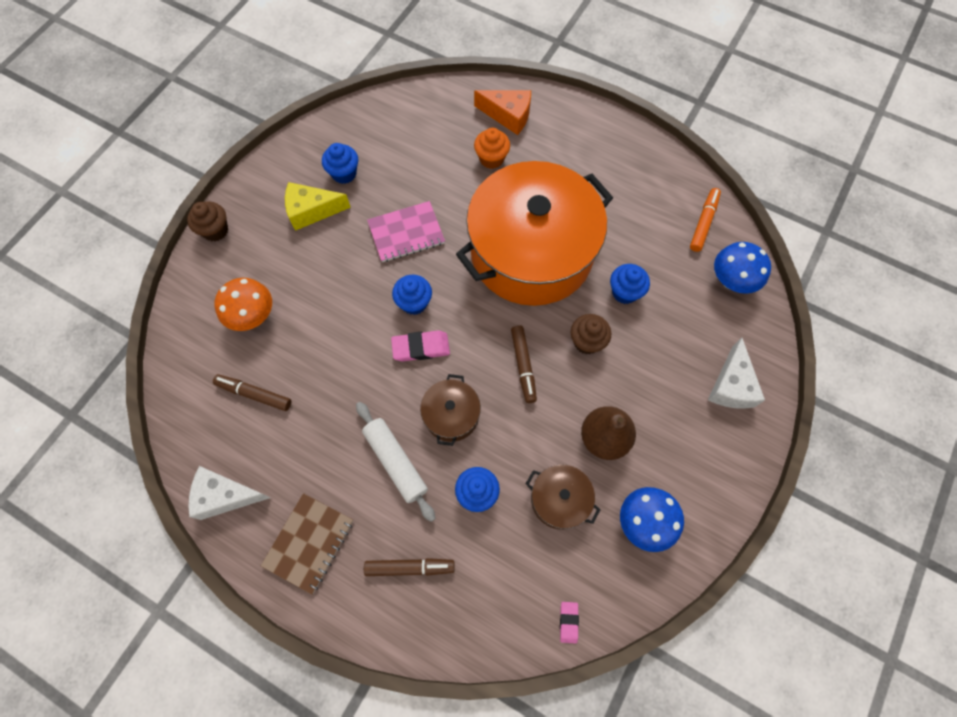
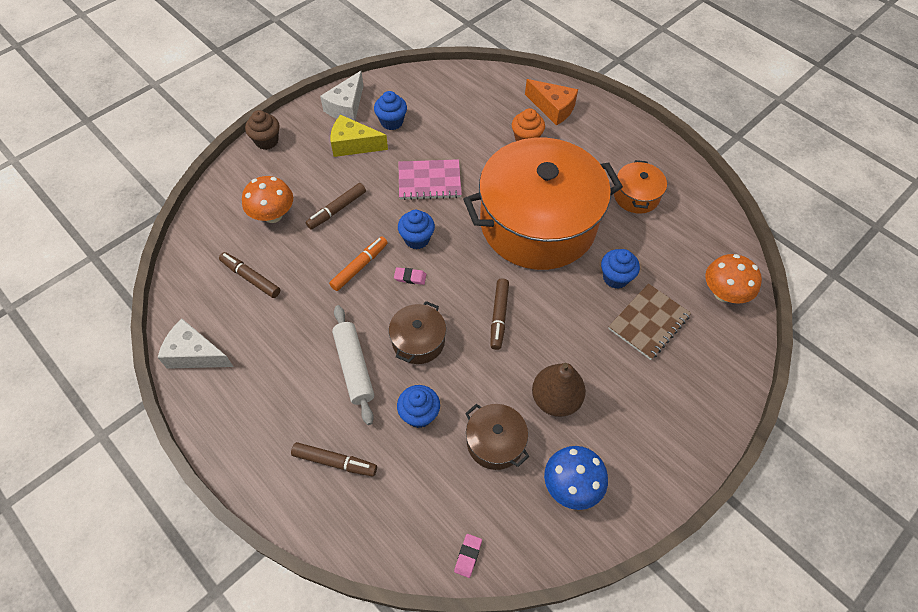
camera: 15 degrees right, 10 degrees down
(309, 543) = (252, 414): brown notebook -> brown notebook (648, 322)
(319, 291) = (337, 210): none -> brown marker
(421, 347) = (410, 277): pink eraser -> pink eraser, size x0.59
(587, 342) = (565, 311): brown cupcake -> none
(620, 196) = (636, 196): none -> orange pot
(703, 223) = (710, 237): orange marker -> orange marker (359, 267)
(731, 280) = (723, 293): blue mushroom -> orange mushroom
(731, 385) = (696, 386): white cheese -> white cheese (346, 107)

